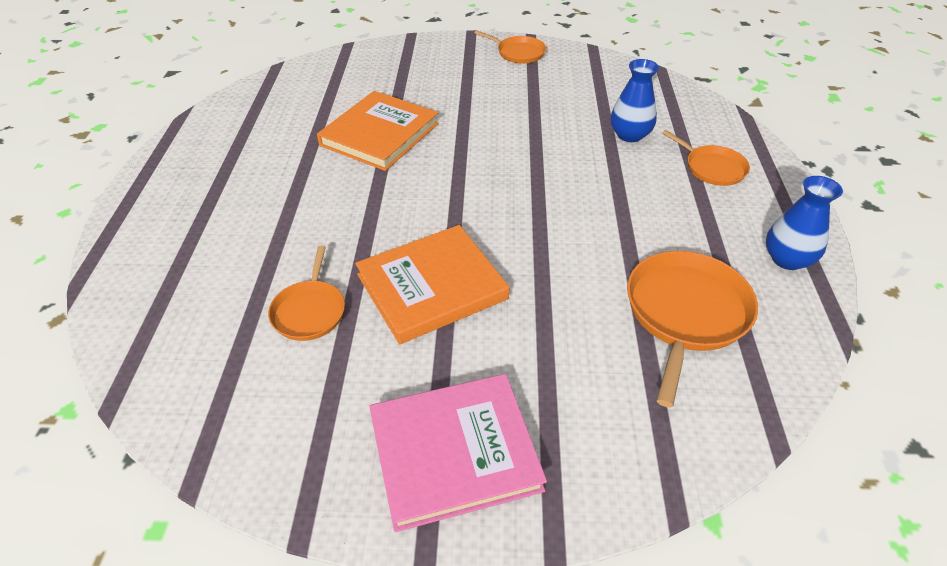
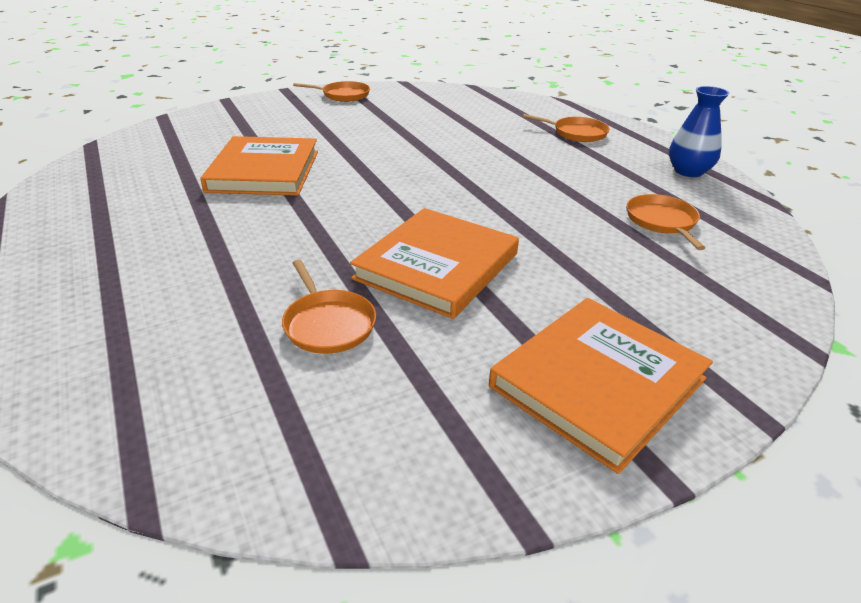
camera: 30 degrees left, 10 degrees down
(454, 452) = (597, 382): pink book -> orange book
(629, 135) = (494, 127): blue vase -> none
(685, 313) = (662, 221): orange pan -> orange pan, size x0.59

